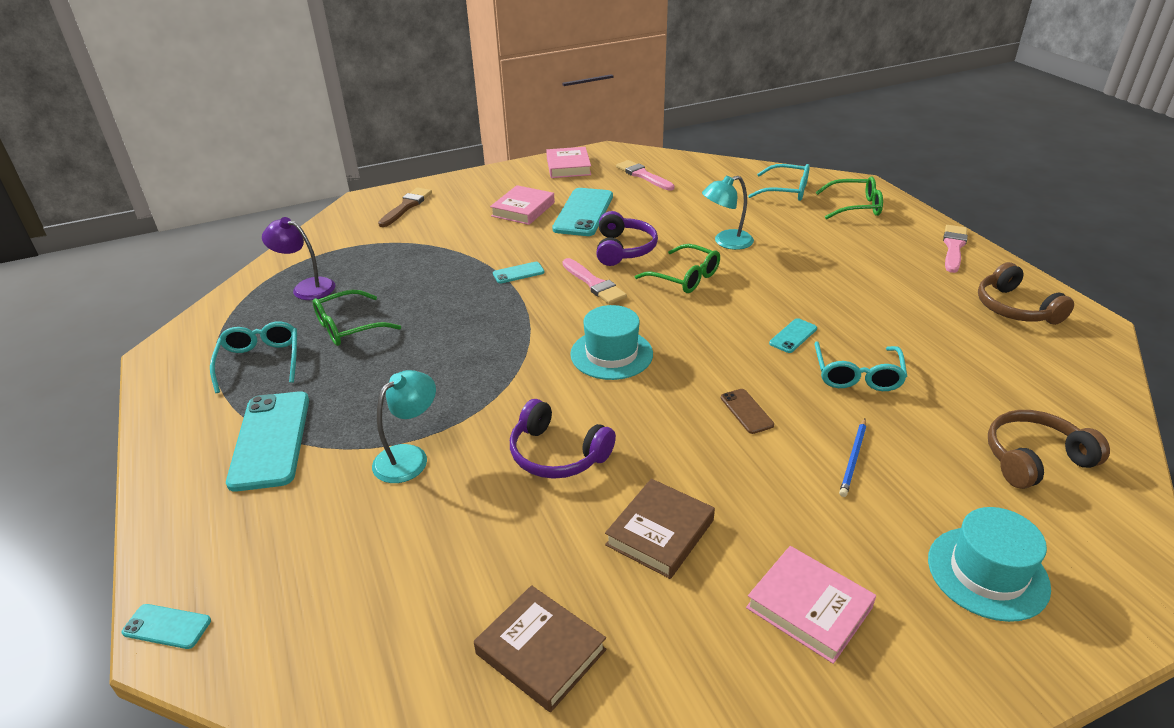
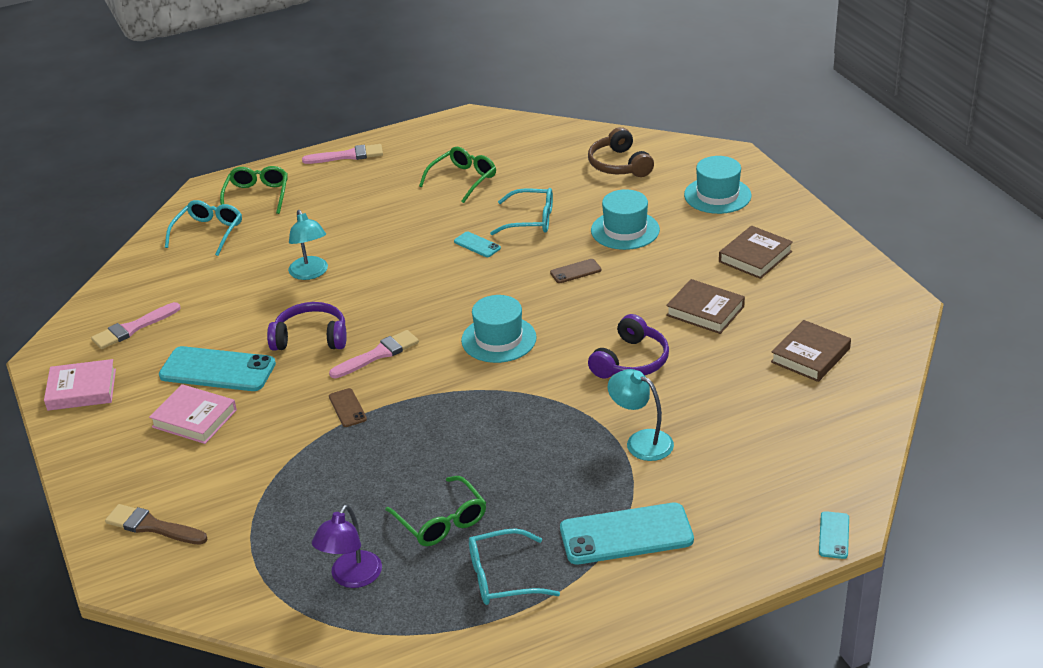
camera: 90 degrees left, 0 degrees up
(518, 273) = (347, 408): turquoise phone -> brown phone
(685, 277) = (375, 299): green glasses -> green glasses (463, 179)
(809, 607) = (755, 256): pink book -> brown book
(853, 459) = (625, 230): blue pencil -> turquoise hat
(953, 247) = (347, 156): pink brush -> pink brush turned 150 degrees clockwise
(1014, 308) = (446, 144): brown headphones -> none

